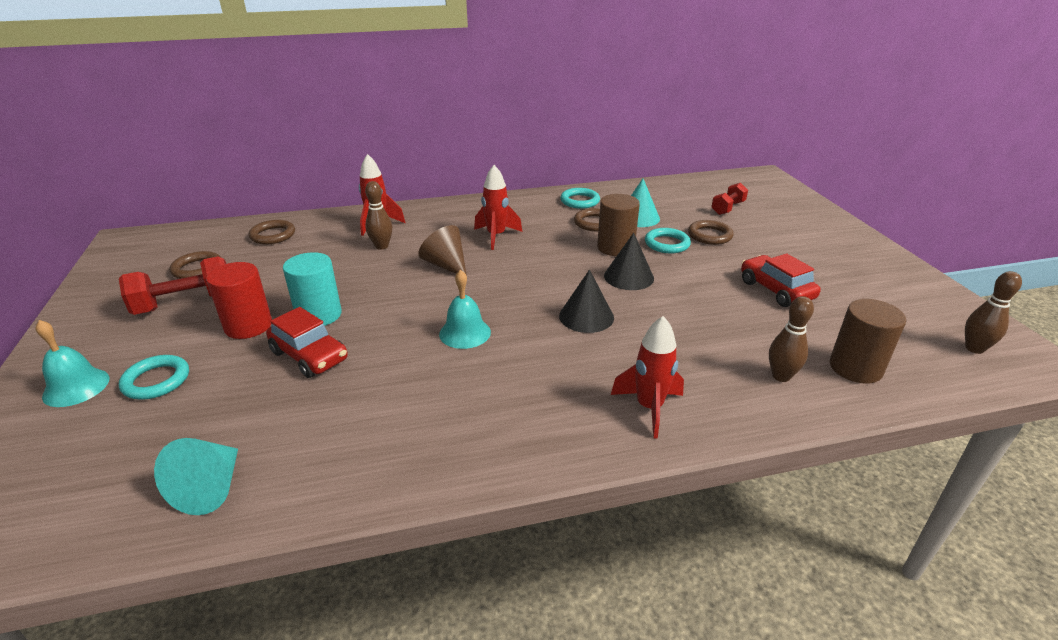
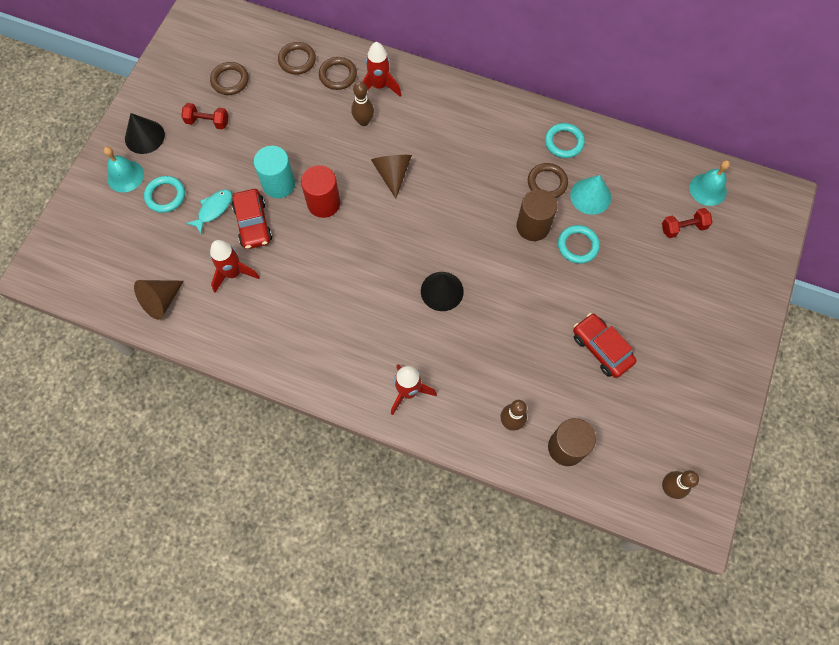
camera: 35 degrees right, 35 degrees up
(186, 304) = (207, 122): red dumbbell -> red dumbbell, size x0.62
(210, 488) = (161, 301): turquoise cone -> brown cone
(242, 365) = (213, 210): none -> turquoise fish
(248, 326) = (233, 170): red cylinder -> red cylinder (323, 203)
(465, 333) = (354, 258): turquoise bell -> turquoise bell (708, 189)
(496, 236) = (455, 156): red rocket -> red rocket (233, 273)
(628, 277) = (509, 267): black cone -> black cone (144, 136)
(709, 235) = (624, 256): brown ring -> brown ring (338, 75)
(776, 290) = (601, 348): red car -> red car turned 45 degrees counterclockwise

